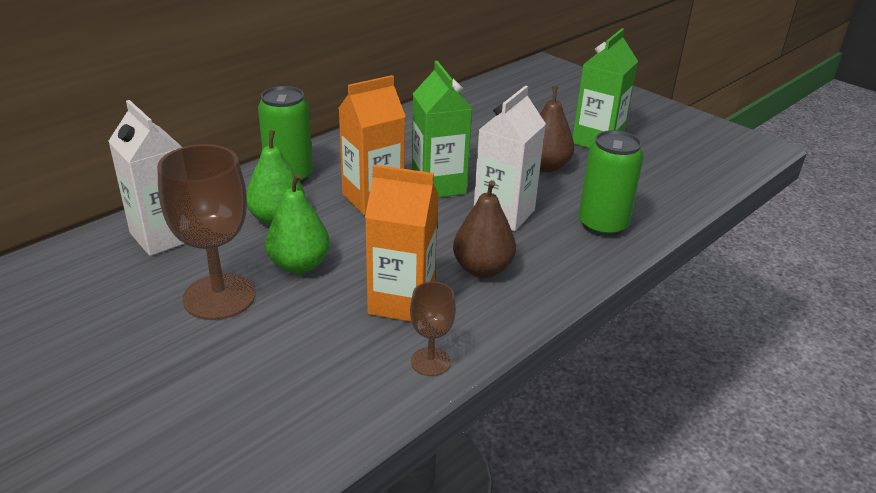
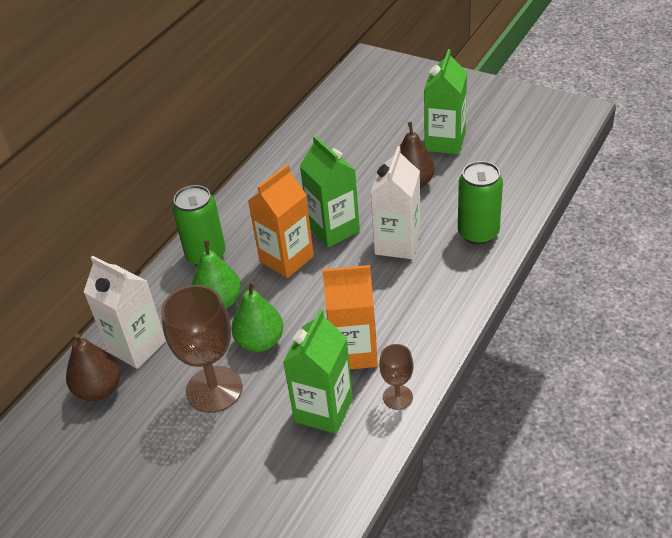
camera: 10 degrees left, 10 degrees up
(333, 351) = (323, 410): none -> green carton
(482, 269) = (402, 303): brown pear -> brown pear (99, 389)

